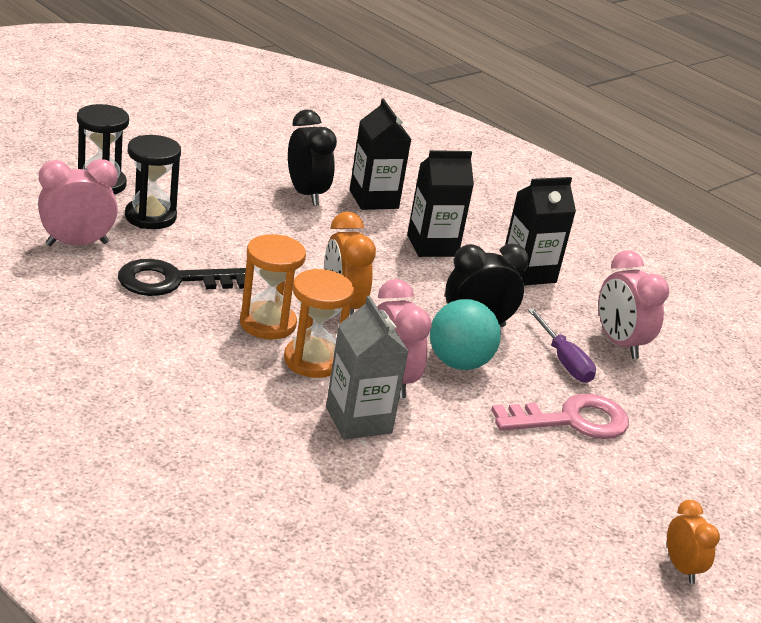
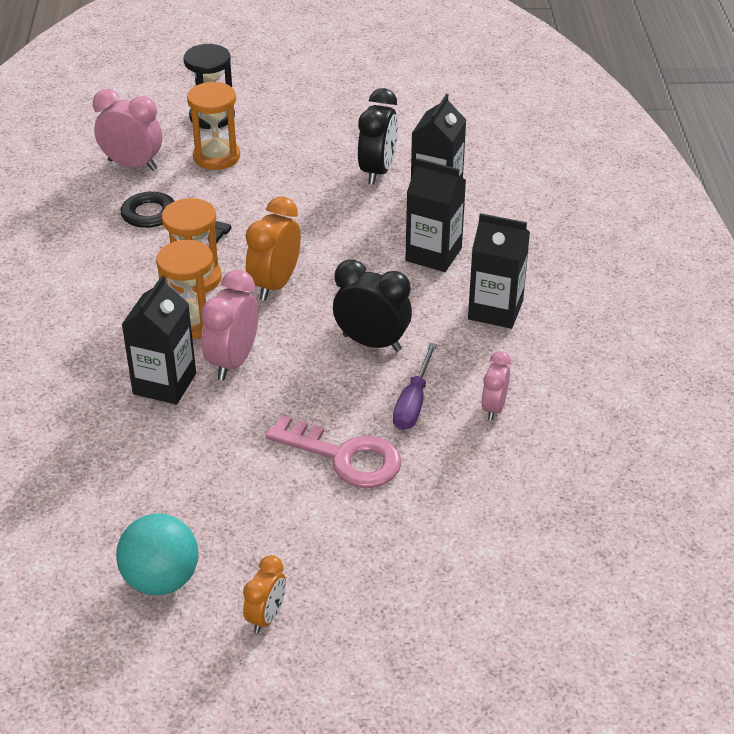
camera: 45 degrees right, 10 degrees up
(150, 217) = (216, 157): black hourglass -> orange hourglass
(358, 420) = (164, 384): grey carton -> black carton
(458, 363) = (311, 369): turquoise ball -> turquoise ball (161, 580)
(619, 343) = (494, 408): pink clock -> pink clock, size x0.61

